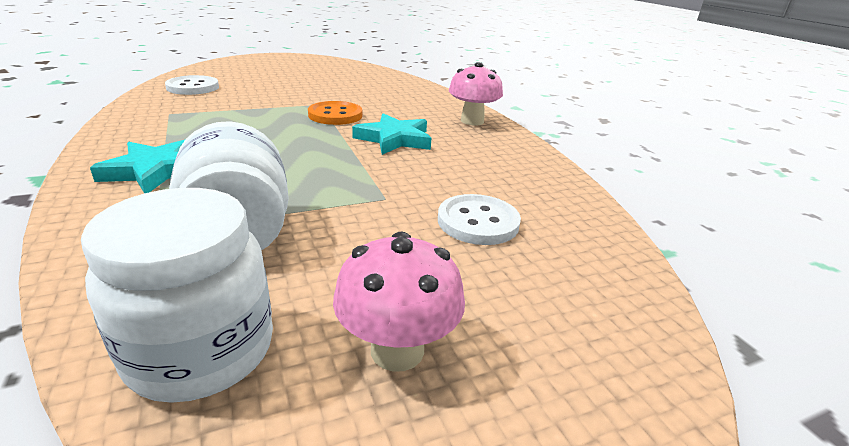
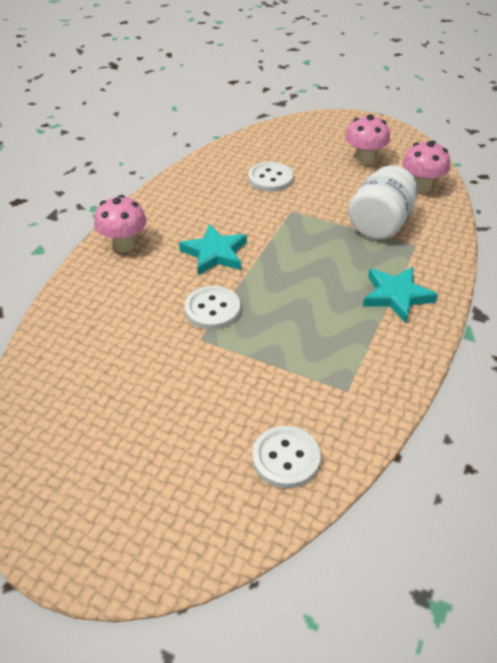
camera: 130 degrees left, 15 degrees up
(201, 350) = (421, 186): white jar -> pink mushroom
(335, 115) = (212, 309): orange button -> white button

